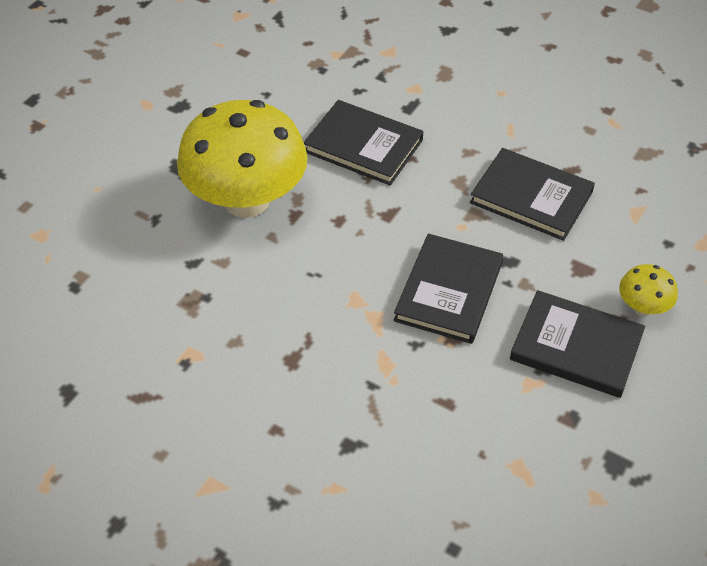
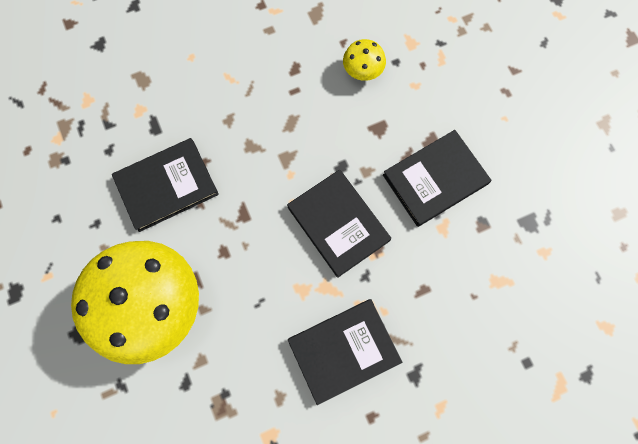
camera: 55 degrees left, 25 degrees up
(531, 197) = (299, 112): black book -> black book (344, 350)
(642, 307) = (432, 117): yellow mushroom -> yellow mushroom (362, 71)

